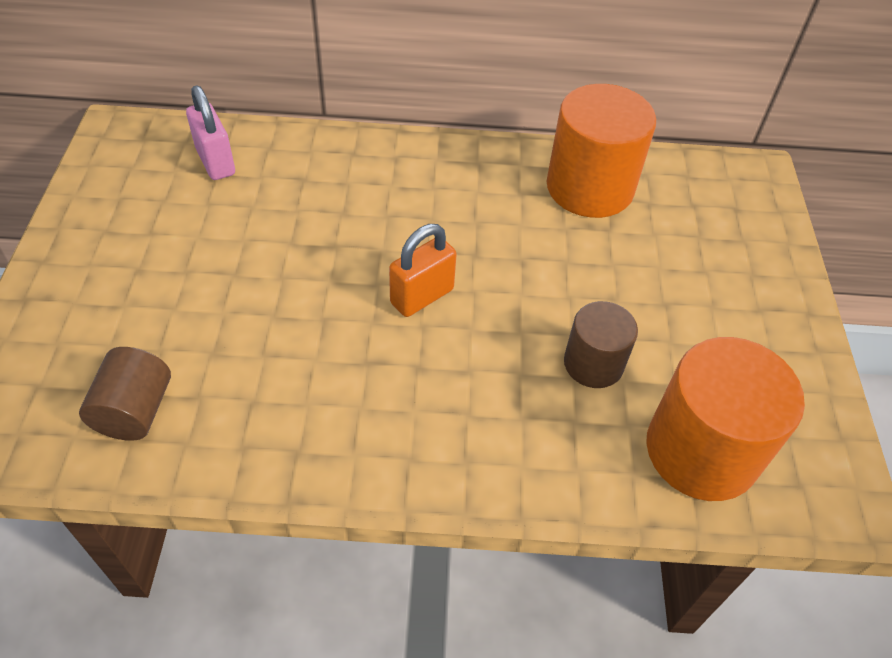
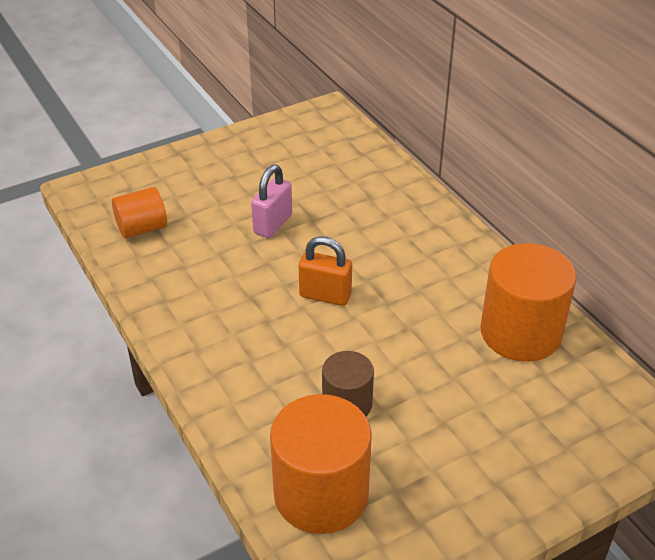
camera: 60 degrees right, 10 degrees down
(135, 411) = (142, 228): brown cylinder -> orange cylinder
(216, 162) = (344, 158): pink padlock -> pink padlock (273, 224)

